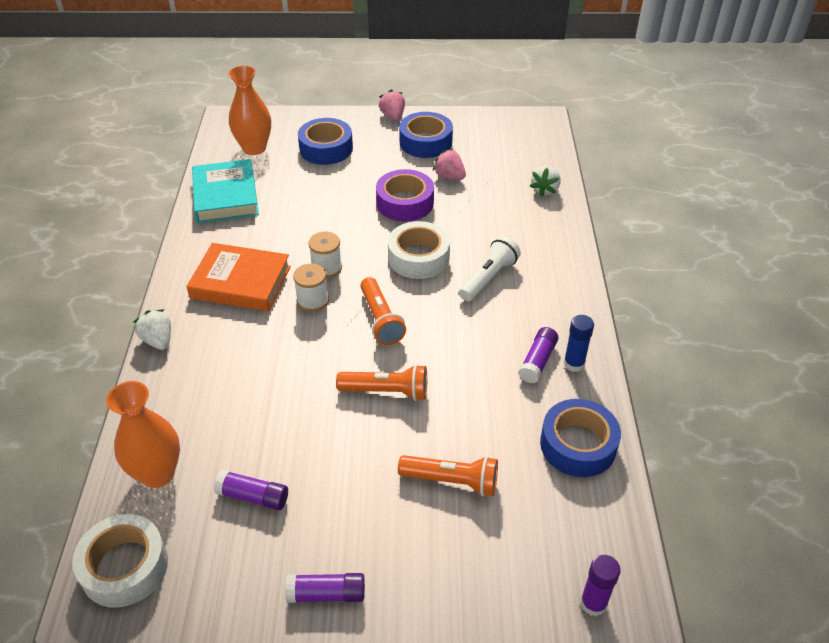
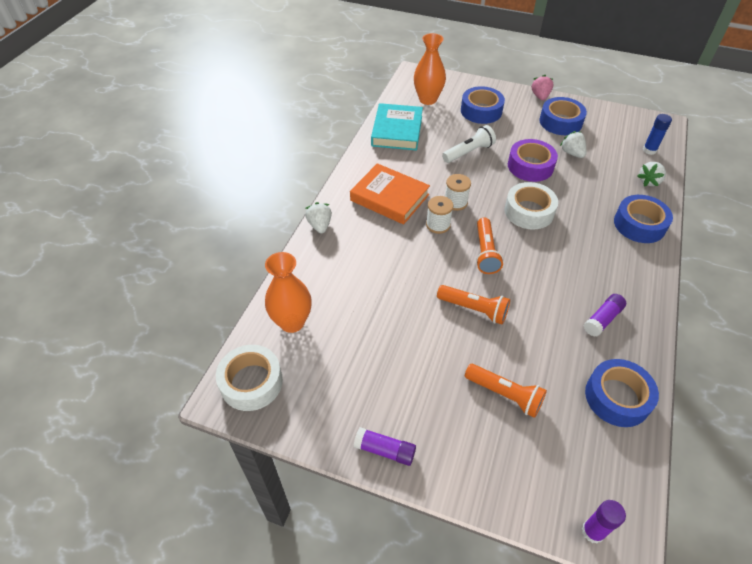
camera: 20 degrees right, 5 degrees up
(253, 496) = (353, 359): purple glue stick -> none
(449, 176) = (572, 153): pink strawberry -> white strawberry
(488, 278) = (581, 241): white flashlight -> white flashlight (468, 152)
(548, 242) = (639, 224): none -> blue tape
(574, 364) = (633, 330): blue glue stick -> blue glue stick (649, 150)

